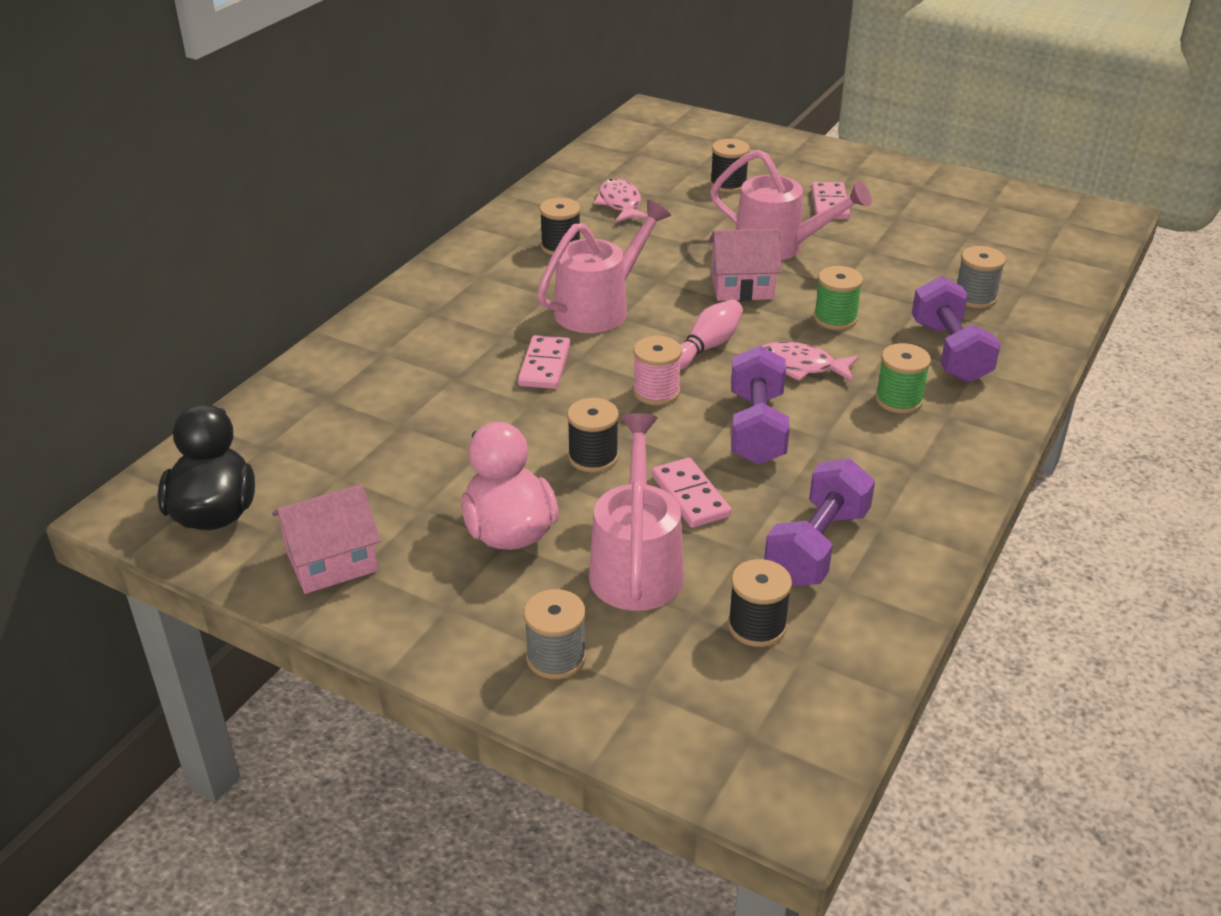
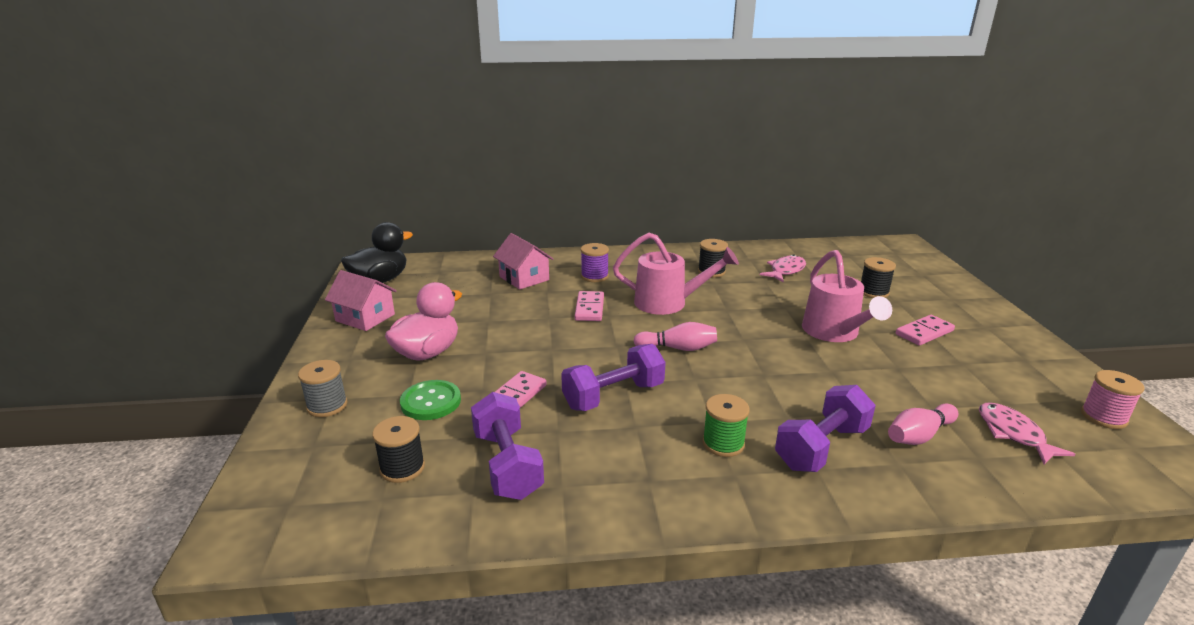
camera: 55 degrees right, 10 degrees down
(463, 327) = (594, 276): none -> purple spool
(545, 365) = (589, 308): pink domino -> pink domino turned 60 degrees counterclockwise
(593, 457) = (520, 352): black spool -> none
(636, 564) = (431, 402): pink watering can -> green button
(656, 392) = (608, 349): pink spool -> pink spool (1103, 417)
(742, 286) = (765, 336): pink house -> pink house (524, 278)
(800, 367) = (705, 388): pink fish -> pink fish (1013, 434)
(816, 546) = (507, 464): purple dumbbell -> purple dumbbell turned 75 degrees clockwise
(835, 318) = (784, 382): green spool -> none
(975, 297) = (919, 435): grey spool -> pink bowling pin

